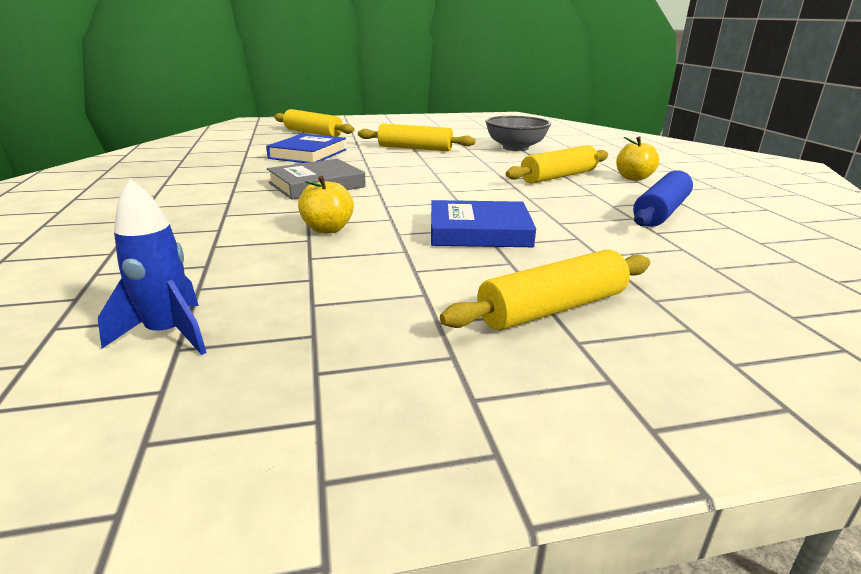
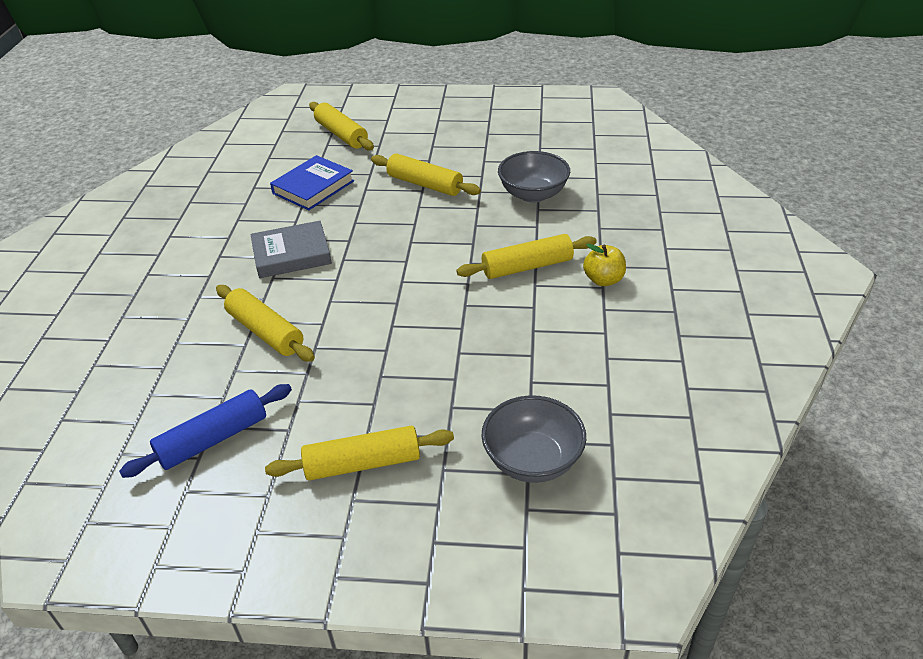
camera: 20 degrees right, 15 degrees up
(168, 334) = (119, 439): blue rocket -> none
(327, 229) = (265, 332): yellow apple -> yellow rolling pin
(479, 231) = (381, 355): blue book -> none
(660, 212) = (568, 349): blue rolling pin -> blue rolling pin (213, 439)
(740, 280) = (532, 460): none -> grey bowl

